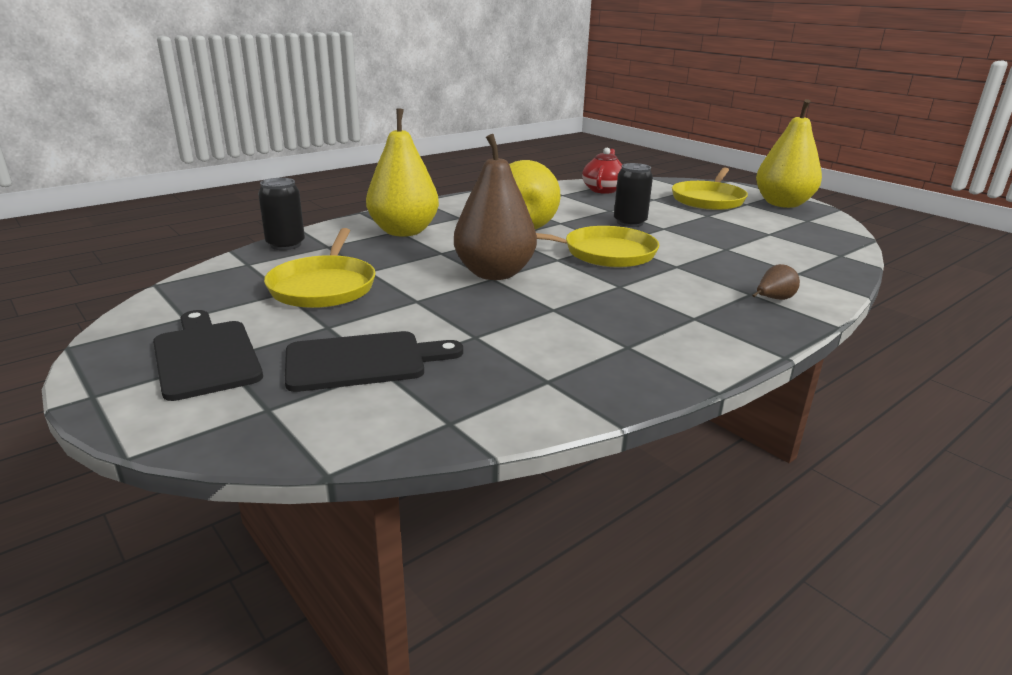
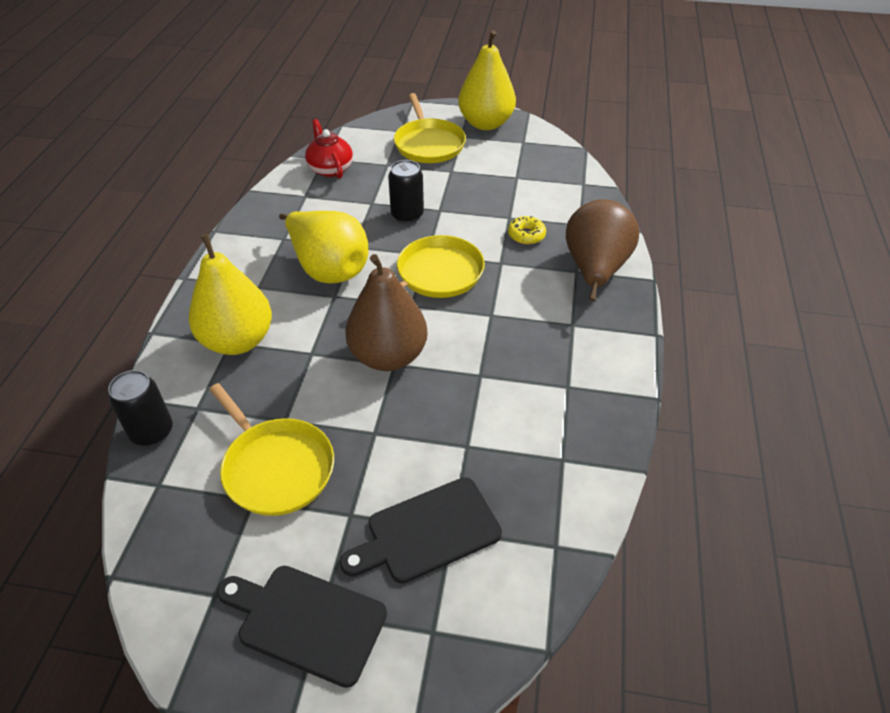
camera: 40 degrees left, 20 degrees up
(363, 361) = (428, 532): black cutting board -> black cutting board turned 150 degrees counterclockwise
(728, 261) = (526, 235): none -> yellow donut
(773, 299) = (595, 270): brown pear -> brown pear, size x2.44

